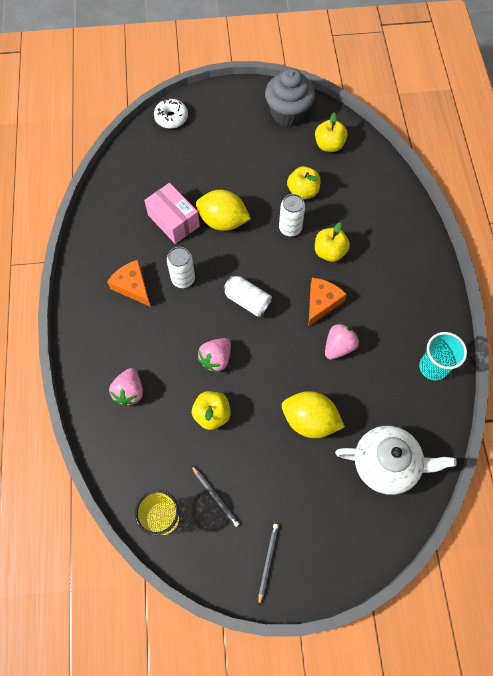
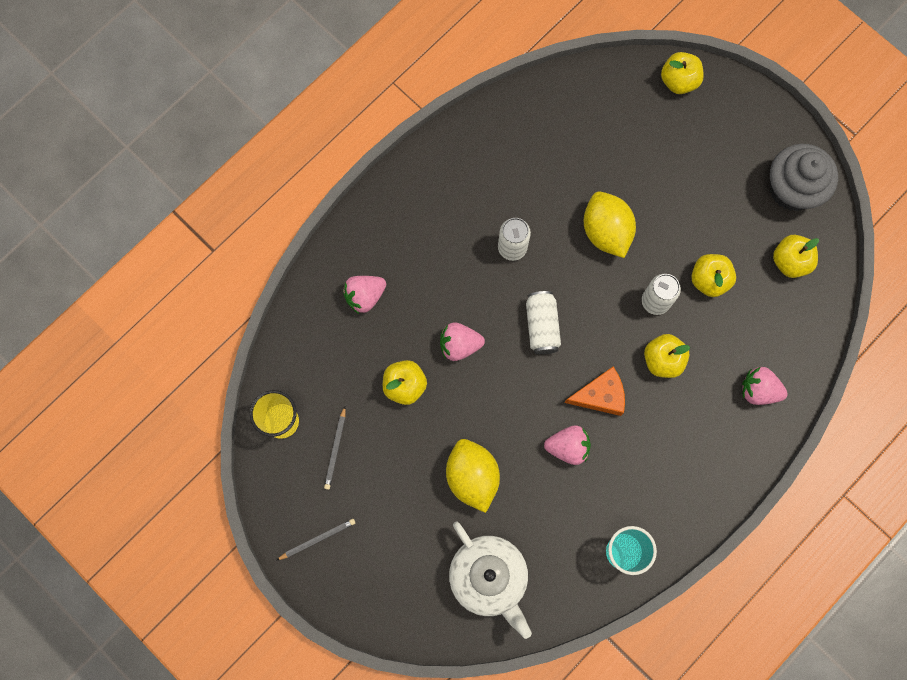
camera: 50 degrees right, 10 degrees up
(132, 286) = (465, 209): orange cheese -> none
(171, 118) = (679, 81): white donut -> yellow apple
(173, 221) = (565, 185): pink box -> none
(391, 217) = (758, 390): none -> pink strawberry

